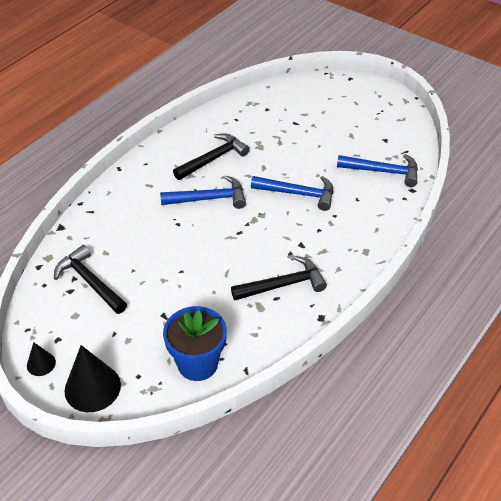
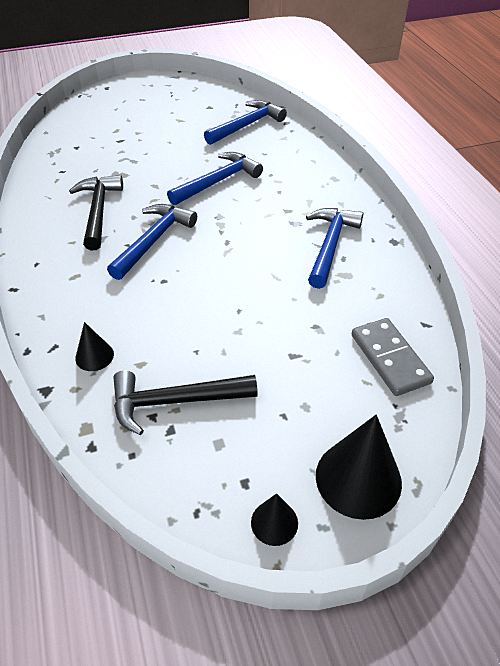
camera: 55 degrees left, 0 degrees up
(96, 231) = (94, 356): none -> black cone
(197, 364) = (390, 359): blue flower pot -> grey domino
(283, 285) = (330, 245): black hammer -> blue hammer

